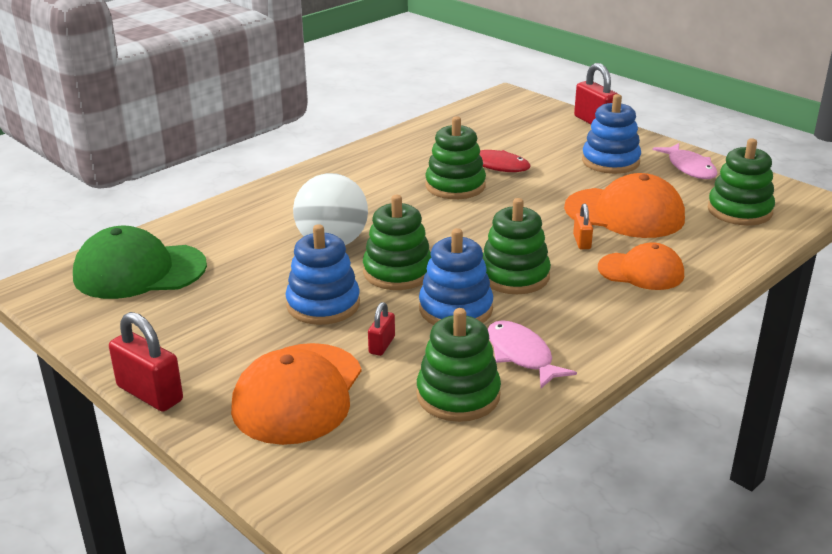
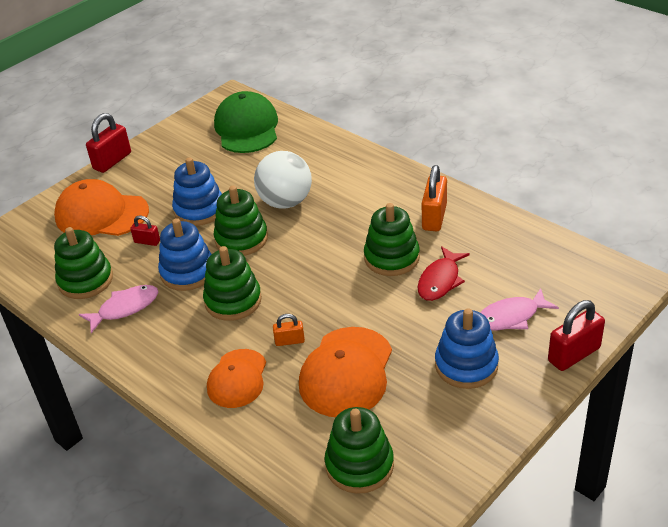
camera: 90 degrees right, 10 degrees up
(394, 163) = (434, 217): none -> orange padlock
(689, 168) = (462, 432): pink fish -> pink fish (511, 317)

